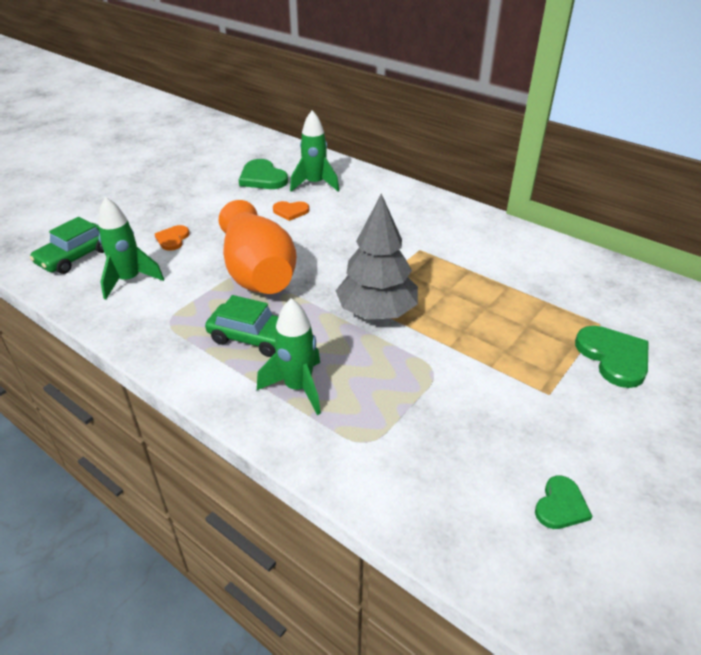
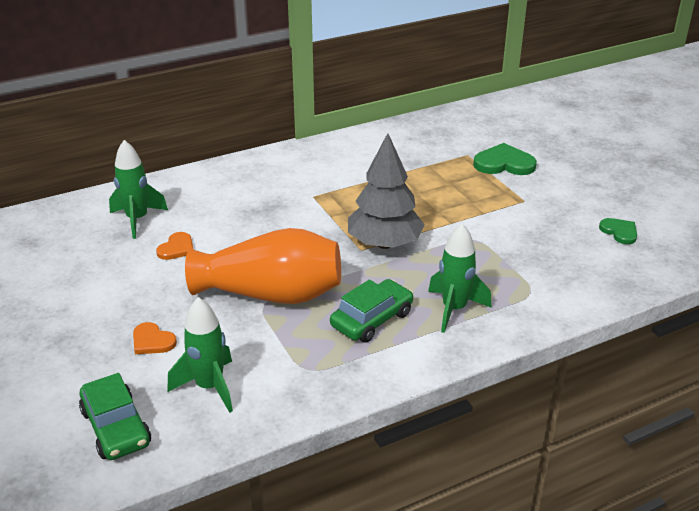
camera: 65 degrees left, 5 degrees down
(262, 178) = (83, 250): green heart -> none

